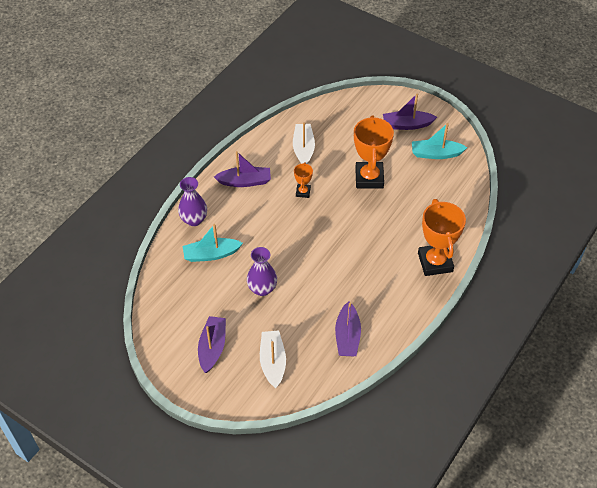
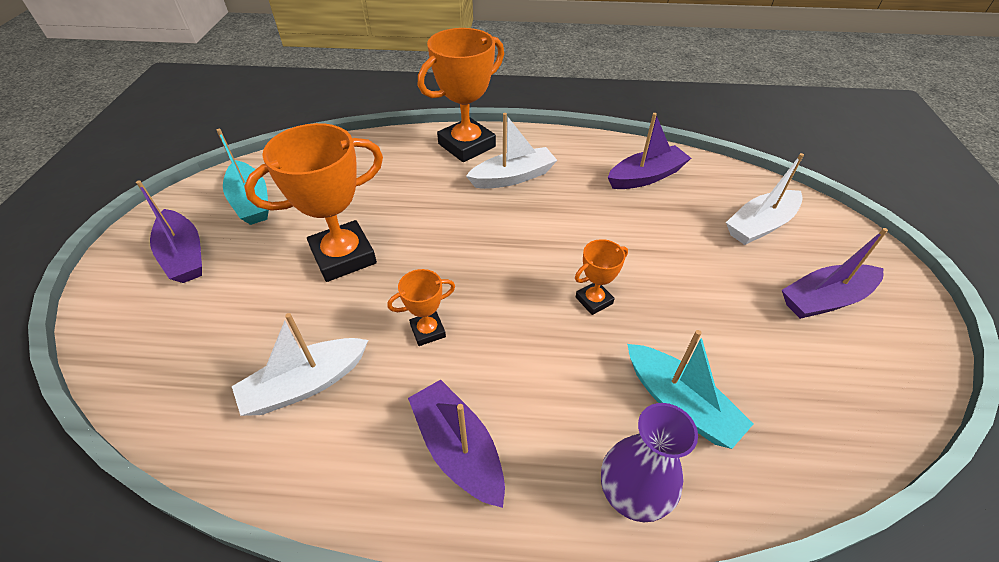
camera: 120 degrees left, 5 degrees down
(262, 289) = (670, 290): purple vase -> none
(278, 256) = (594, 300): none -> orange trophy
(388, 270) = (513, 177): none -> white boat

